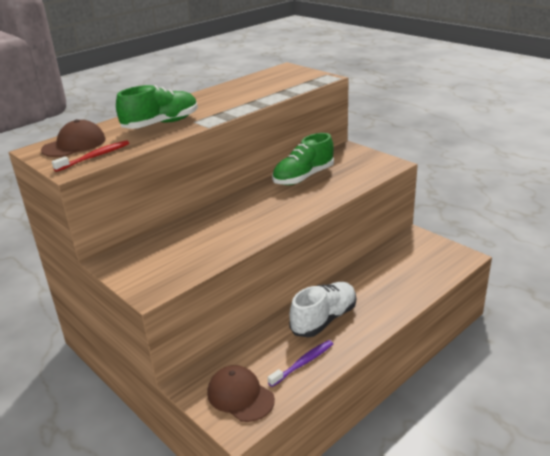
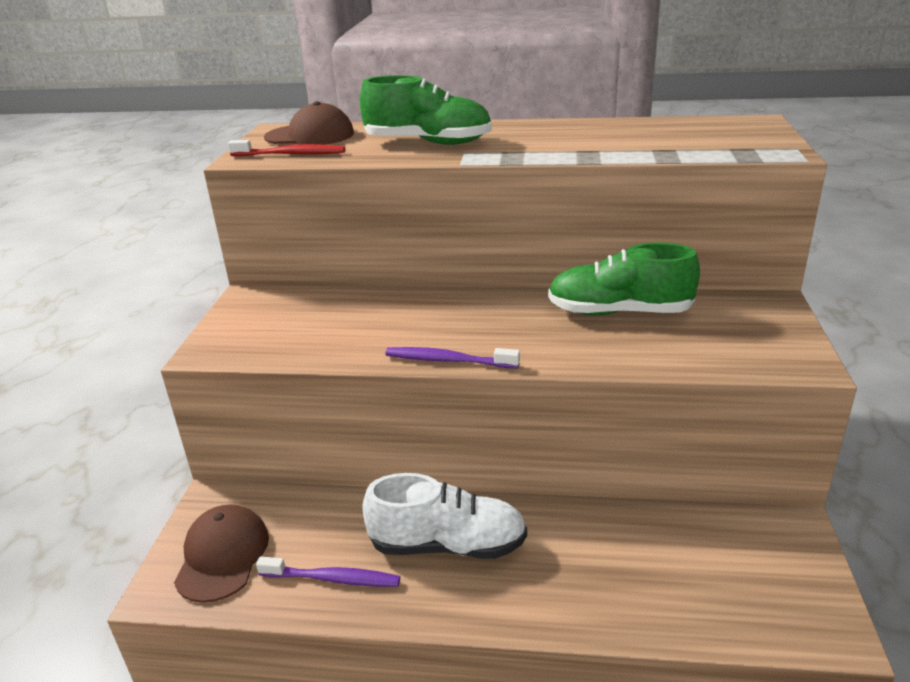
camera: 50 degrees right, 0 degrees up
(276, 229) = (448, 360): none -> purple toothbrush

